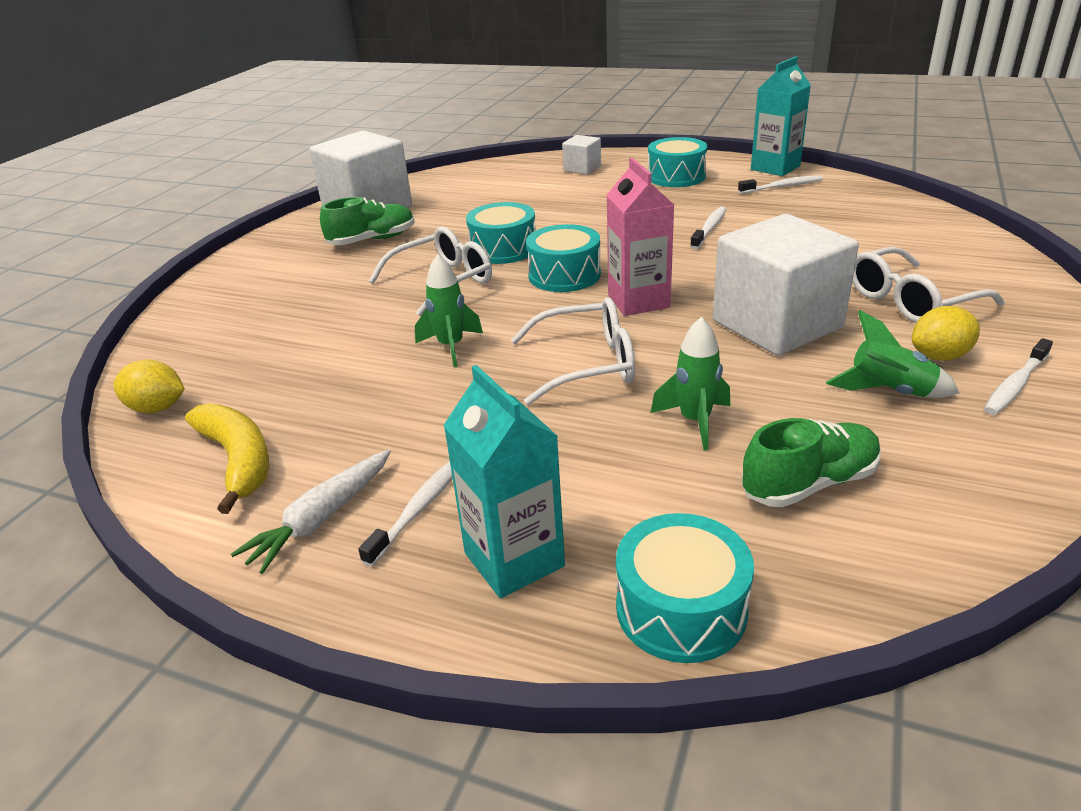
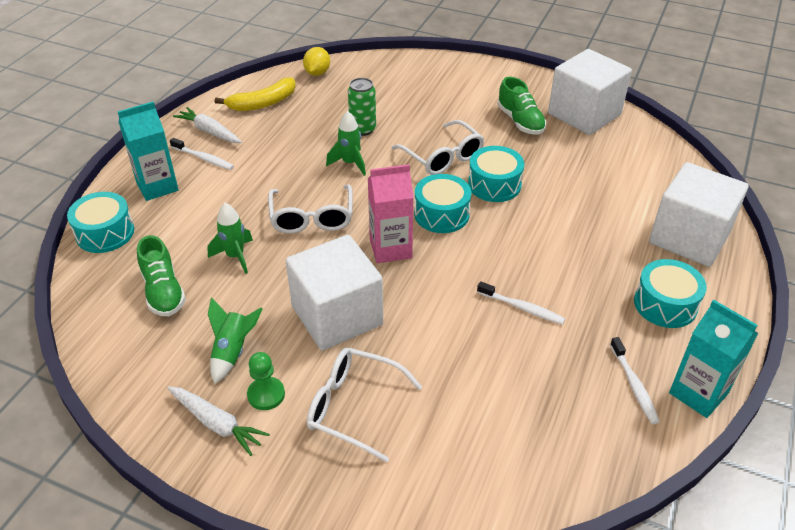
camera: 90 degrees right, 10 degrees up
(361, 345) = (363, 129): none -> green can
(582, 168) = (689, 237): white cube -> white cube, size x2.14
(910, 301) = (353, 407): white glasses -> white glasses turned 45 degrees counterclockwise
(939, 356) = (266, 394): yellow lemon -> green pawn
(1015, 385) = (217, 423): white toothbrush -> white carrot

